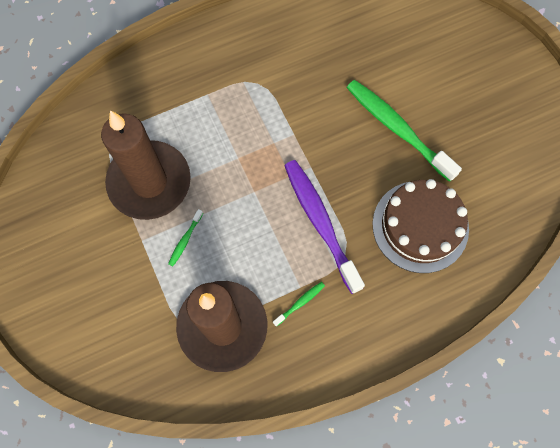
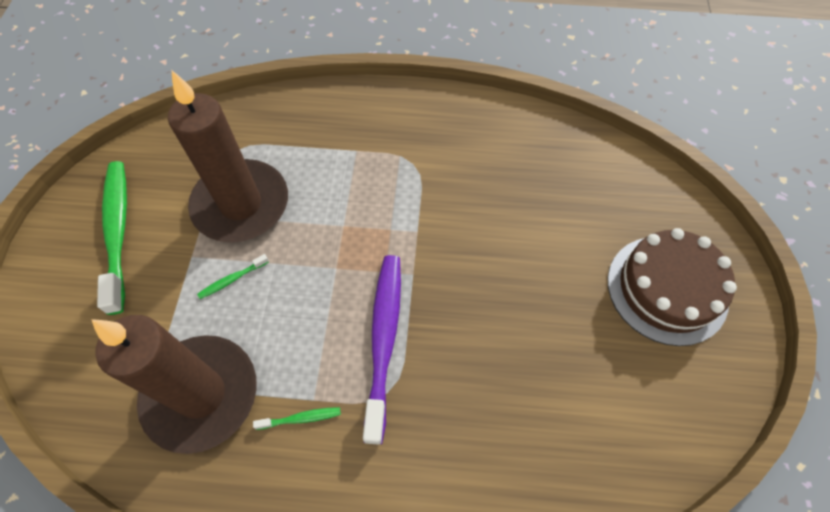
camera: 30 degrees right, 10 degrees down
(397, 129) = (536, 283): green toothbrush -> green toothbrush (118, 231)
(420, 226) = (497, 409): brown cake -> brown cake (667, 289)

